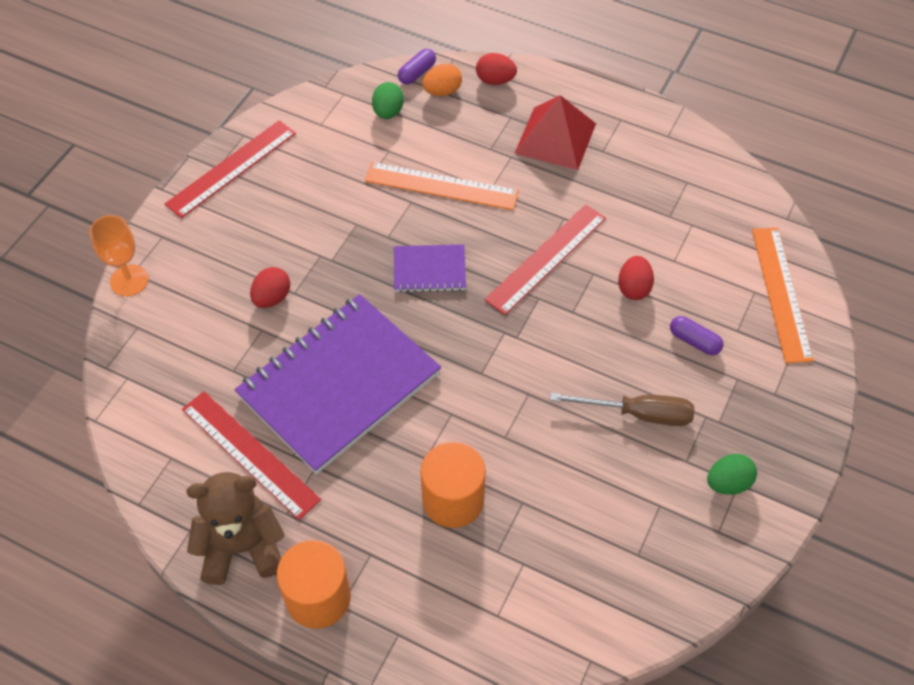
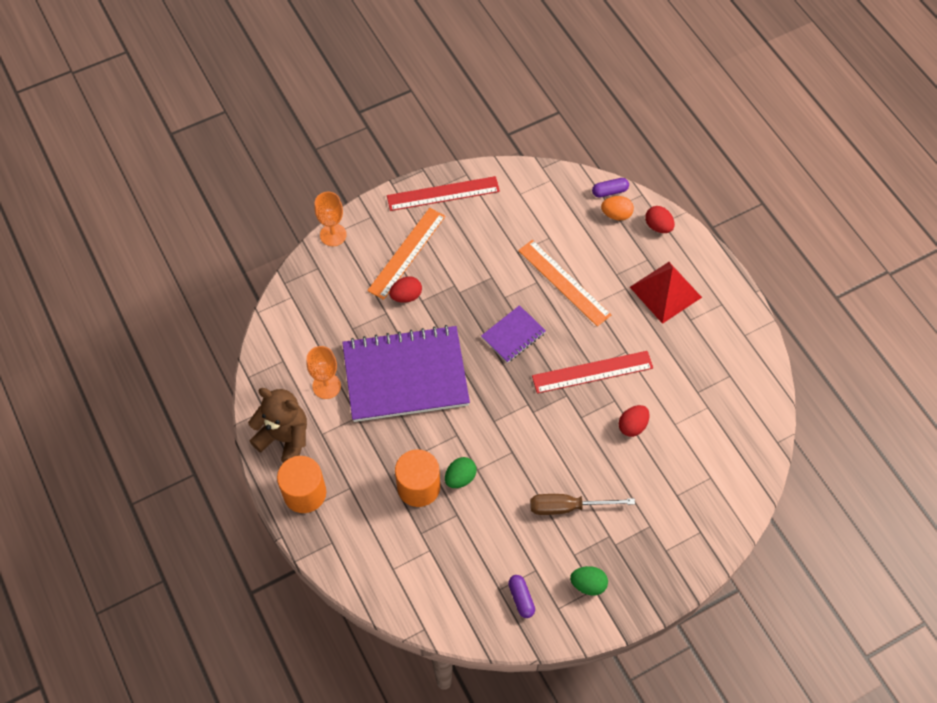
camera: 35 degrees right, 5 degrees up
(250, 454) = (326, 386): red ruler -> orange goblet
(388, 112) = (569, 209): green egg -> green egg (460, 478)
(429, 270) = (513, 335): purple notebook -> purple notebook turned 75 degrees counterclockwise
(637, 414) = (568, 507): brown screwdriver -> brown screwdriver turned 135 degrees clockwise
(694, 341) = (642, 484): purple capsule -> purple capsule (521, 598)
(781, 293) = (727, 489): orange ruler -> orange ruler (407, 253)

